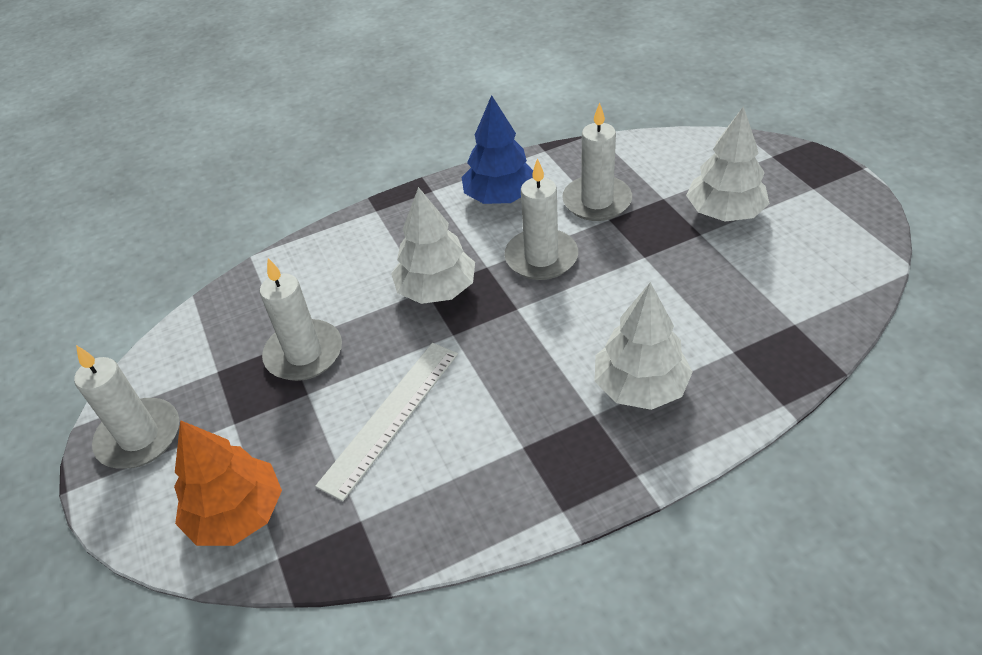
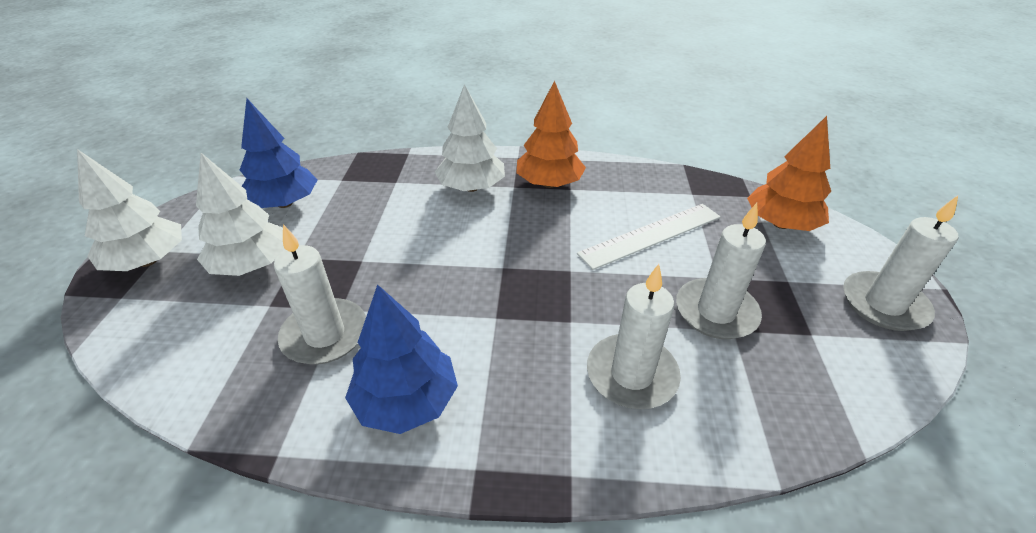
camera: 155 degrees left, 5 degrees down
(436, 290) = (560, 316): white tree -> white tree (148, 261)
(541, 258) = (440, 300): white candle -> white candle (631, 374)
(554, 442) = (549, 183): none -> orange tree
(798, 269) = (285, 203): none -> blue tree

